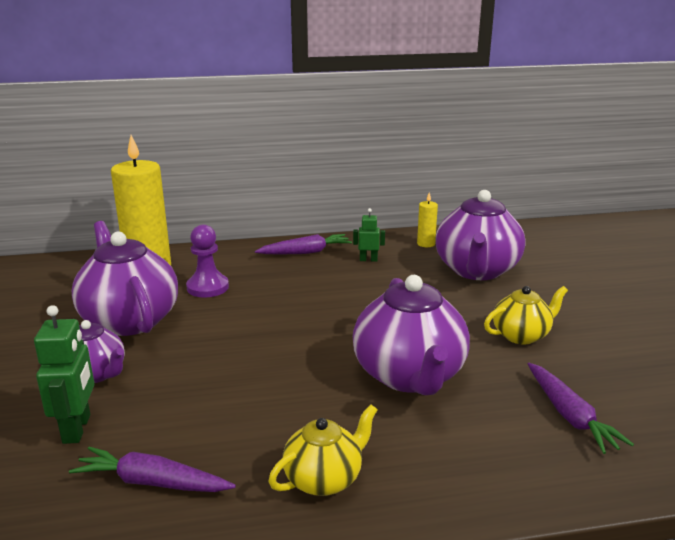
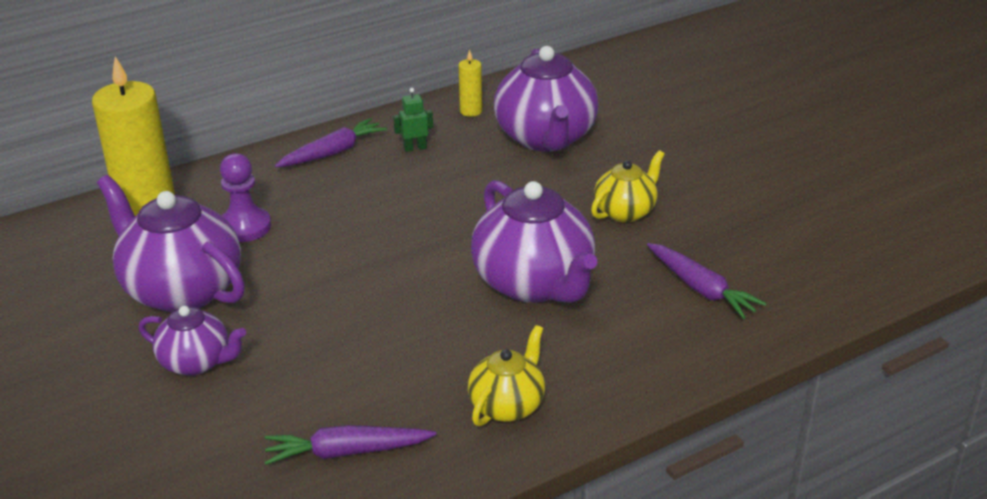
camera: 20 degrees left, 10 degrees up
(77, 429) = (227, 423): green robot -> none

